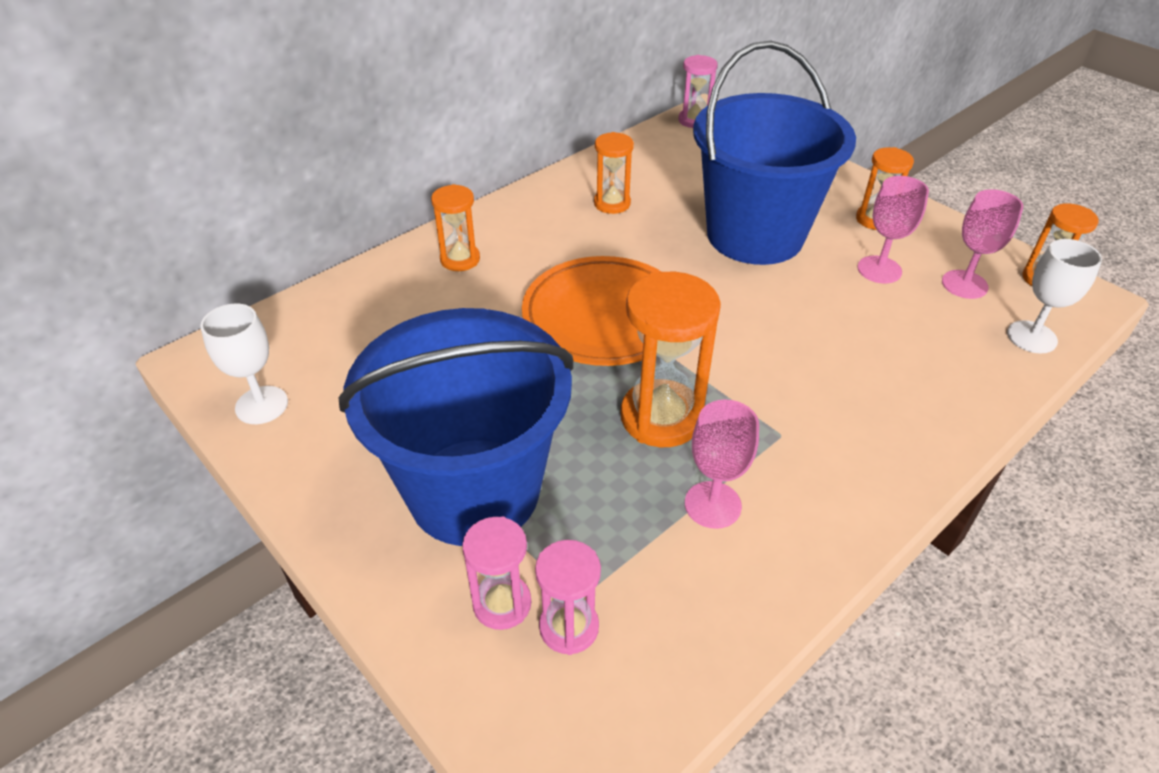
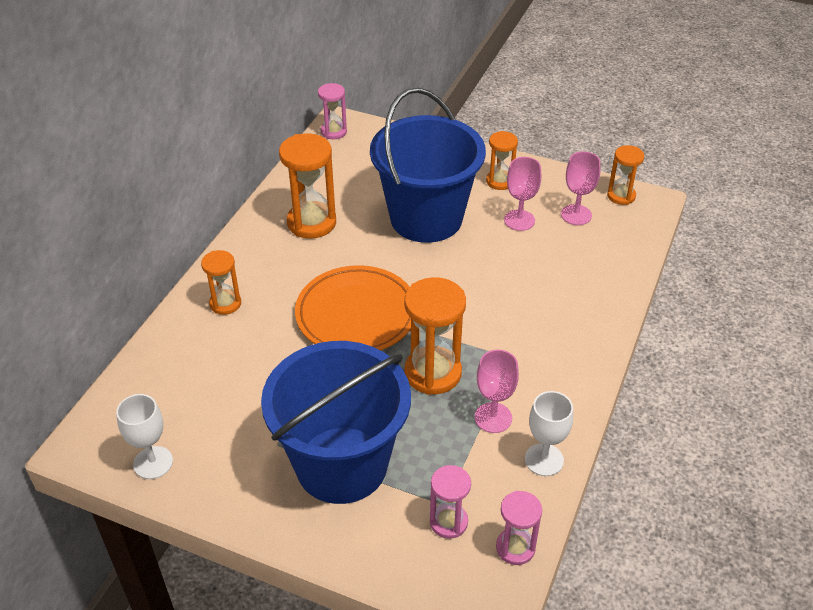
camera: 25 degrees left, 0 degrees up
(502, 604) = (401, 525): pink hourglass -> pink hourglass (515, 548)
(612, 203) = (311, 222): orange hourglass -> orange hourglass, size x1.70
(1031, 337) = (629, 240): white goblet -> white goblet (544, 460)

